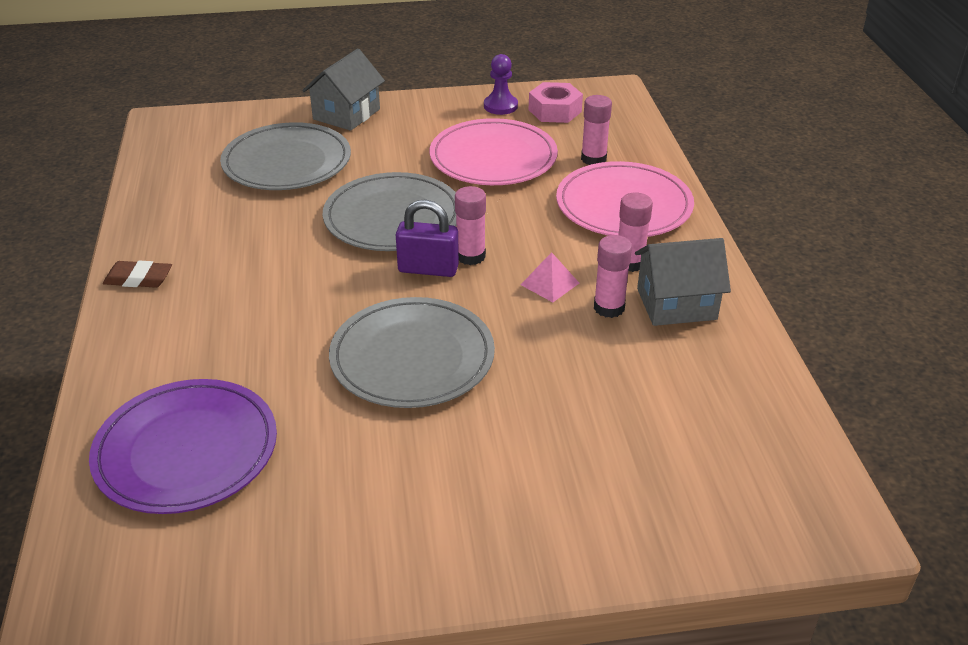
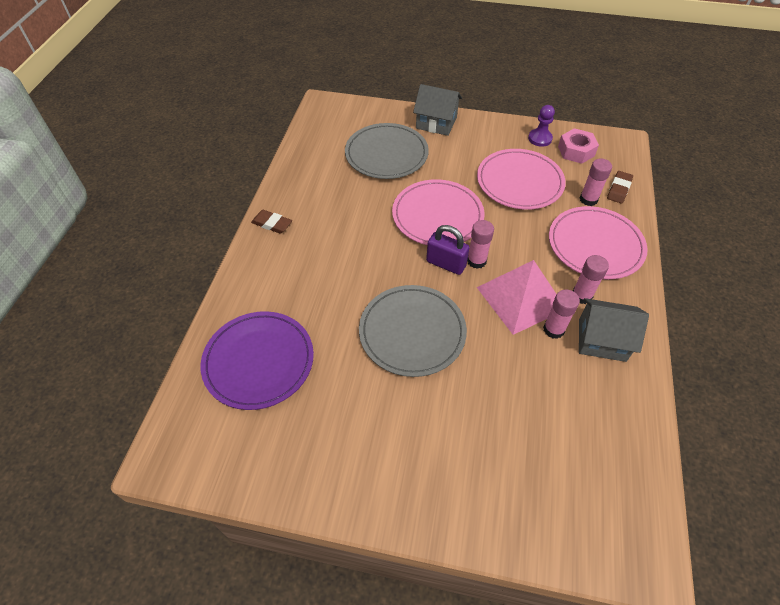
camera: 20 degrees right, 15 degrees up
(346, 114) = (436, 123): grey house -> grey house turned 60 degrees clockwise
(393, 217) = (437, 216): grey plate -> pink plate
(550, 284) = (521, 298): pink pyramid -> pink pyramid, size x2.24
(628, 140) = (619, 189): none -> brown eraser

